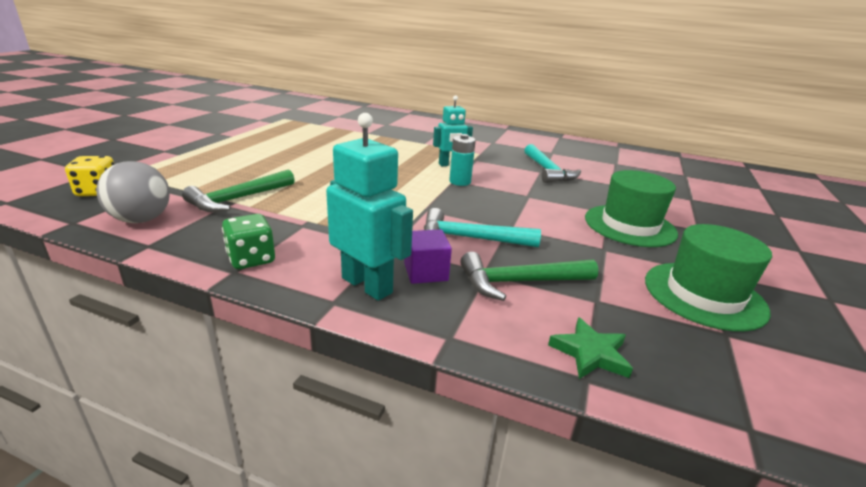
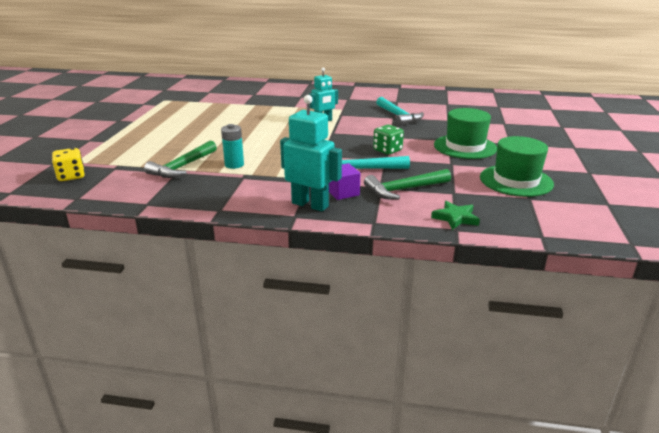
camera: 10 degrees left, 0 degrees up
(141, 220) = (125, 189): grey ball -> none
(251, 259) = (225, 201): green dice -> green dice (387, 150)
(460, 182) = (337, 133): turquoise battery -> turquoise battery (234, 165)

